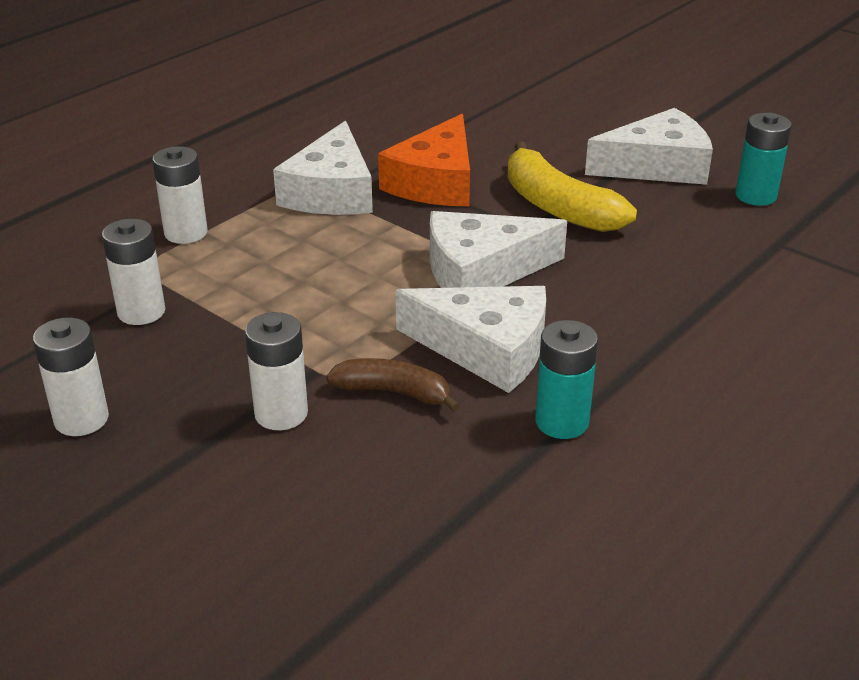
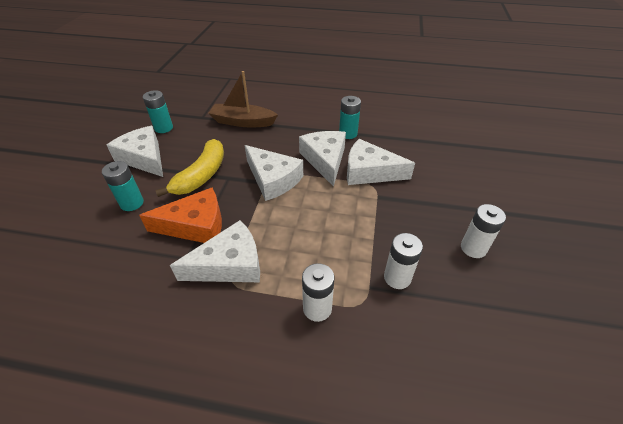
camera: 120 degrees left, 10 degrees up
(281, 413) = (408, 193): white battery -> none
(394, 392) = (369, 172): brown banana -> white cheese
(536, 144) = (132, 203): none -> turquoise battery
(722, 287) = (242, 122): none -> brown boat

